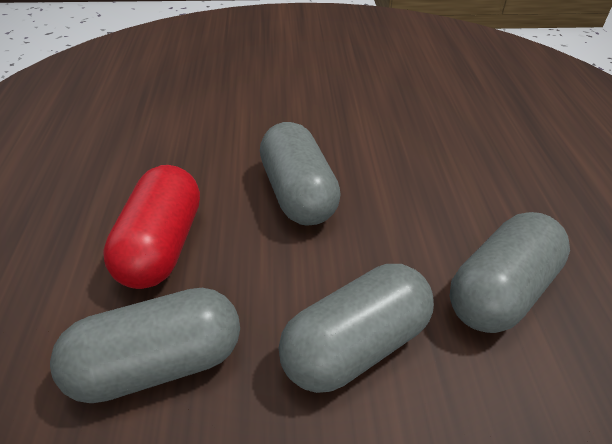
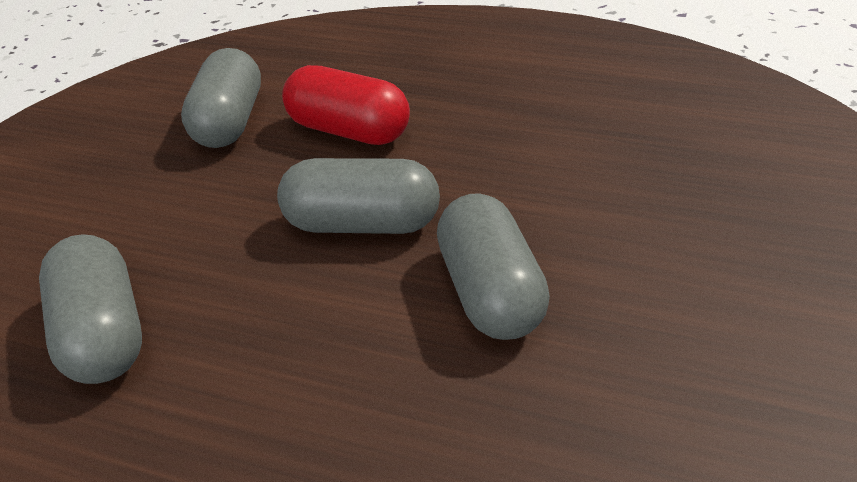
camera: 115 degrees right, 5 degrees down
(355, 345) = (150, 215): grey capsule -> grey capsule (490, 293)

